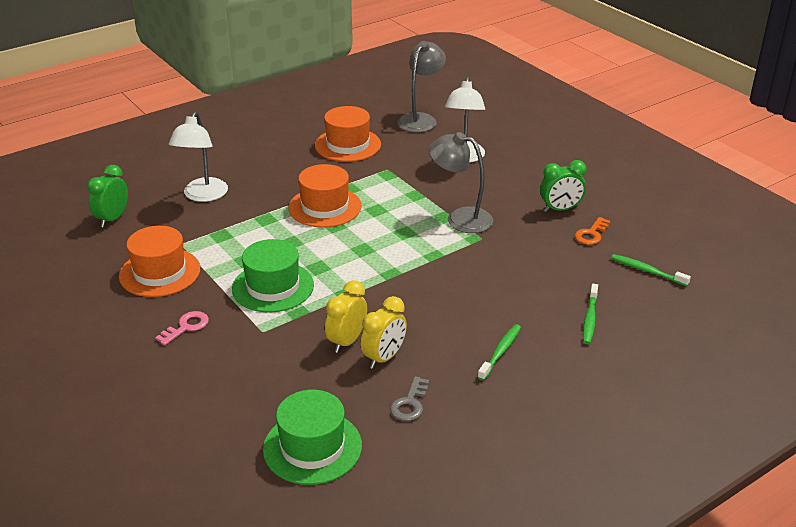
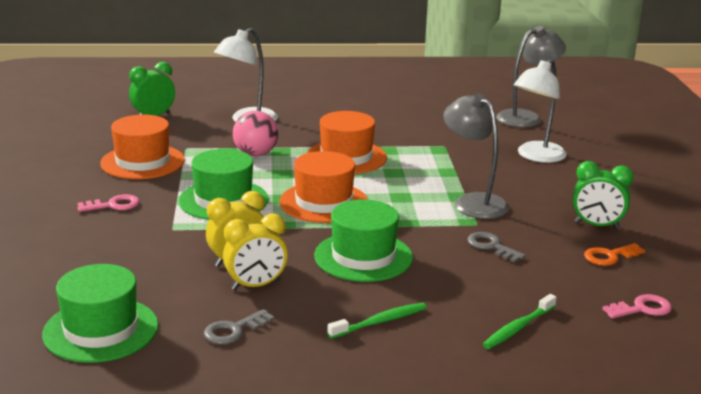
camera: 30 degrees right, 10 degrees down
(248, 230) = (255, 154): none -> pink ball
(347, 145) = (427, 118): orange hat -> orange hat (324, 202)
(433, 299) = (363, 257): none -> green hat
(510, 255) = (491, 246): none -> grey key
(647, 271) = (642, 308): green toothbrush -> pink key

